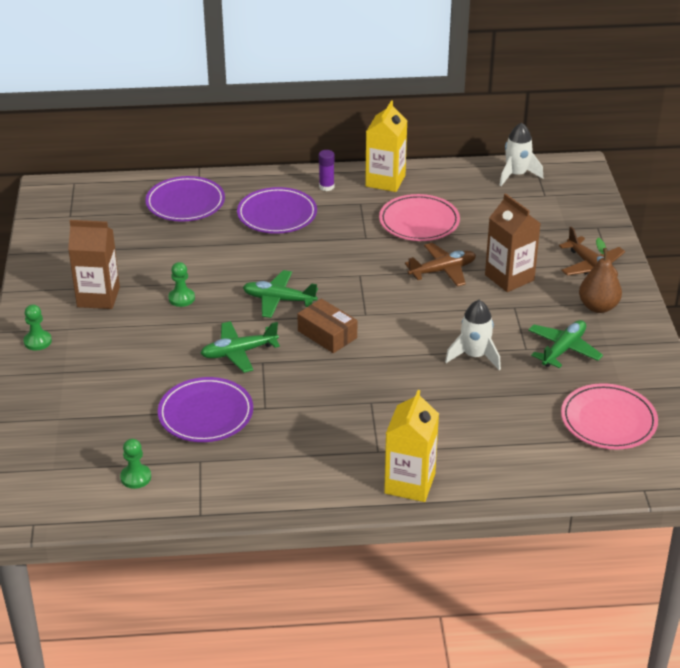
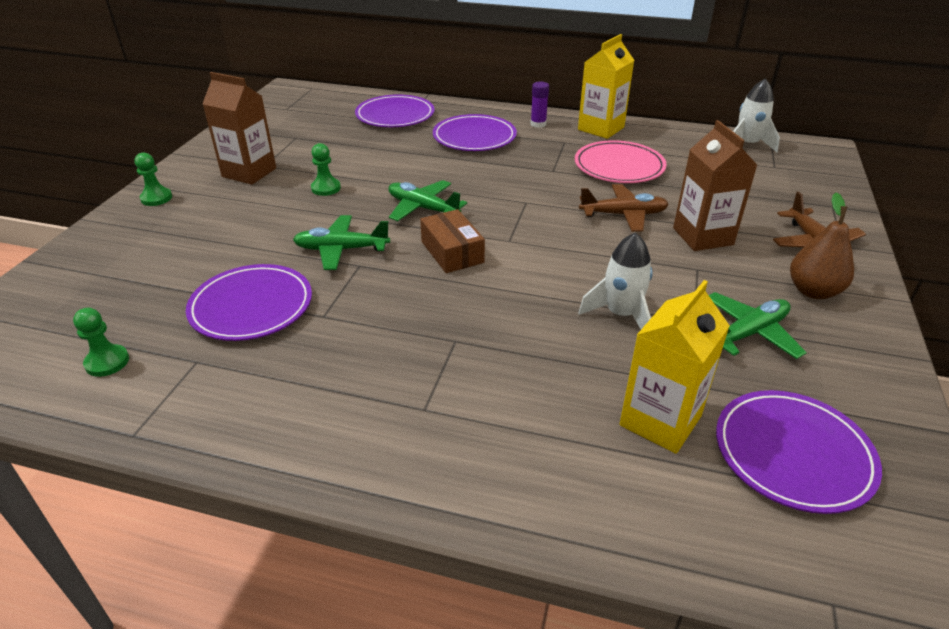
camera: 20 degrees right, 0 degrees up
(410, 483) = (440, 472): yellow carton -> yellow carton (660, 421)
(608, 420) = (793, 454): pink plate -> purple plate

